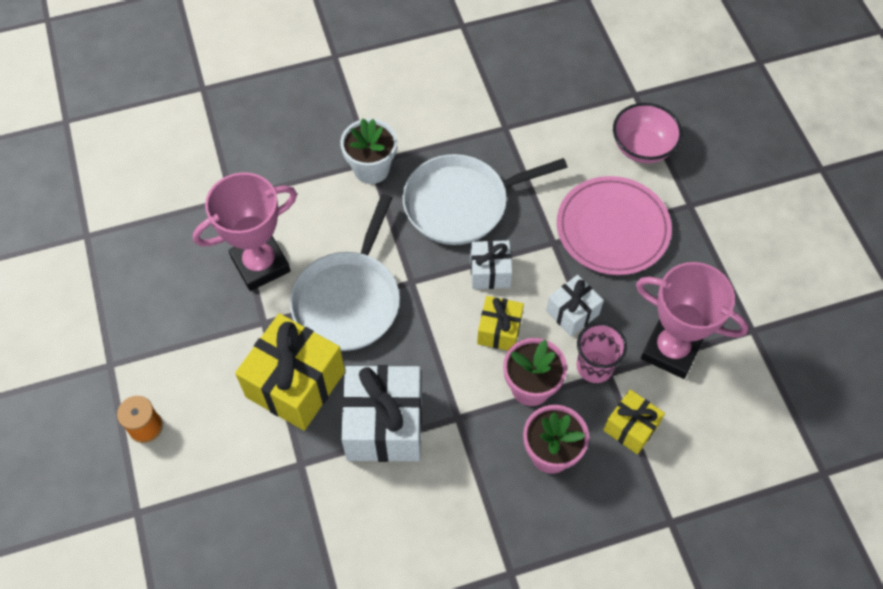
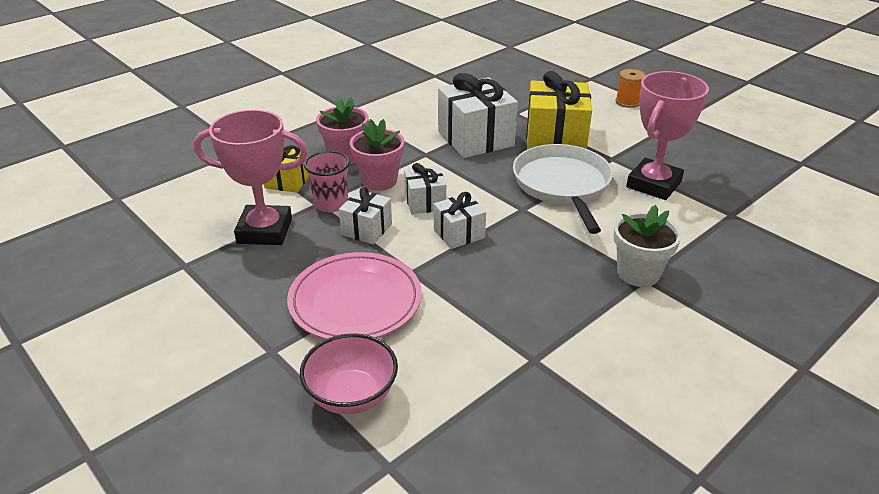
camera: 155 degrees right, 25 degrees down
(461, 203) = (525, 273): white pan -> none
(499, 330) = (425, 202): yellow gift -> white gift

